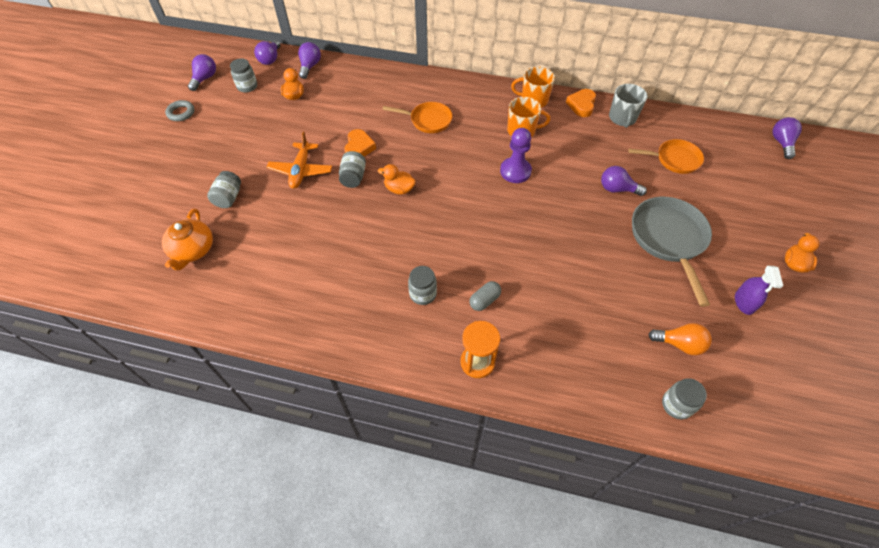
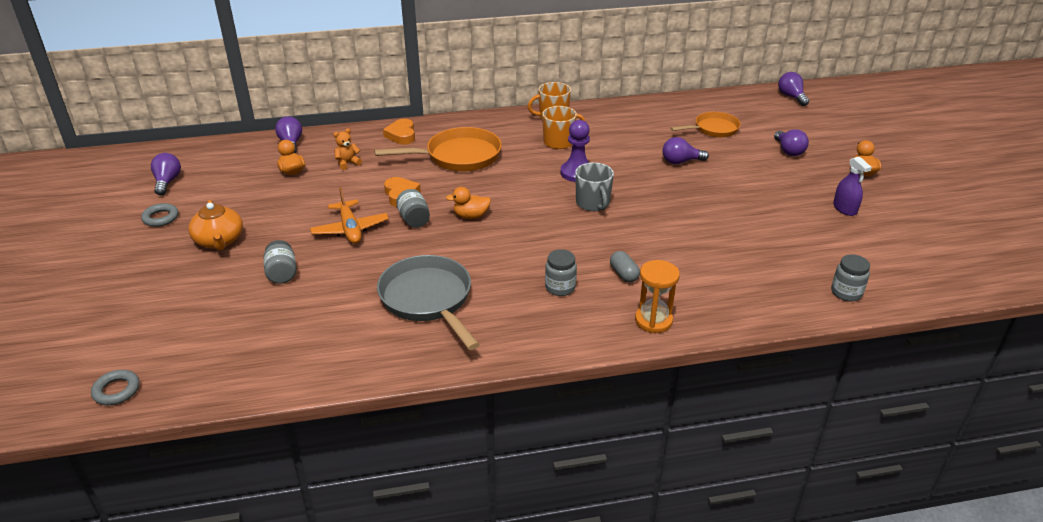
camera: 25 degrees left, 20 degrees down
(66, 266) = (116, 390): none -> grey ring
(193, 250) = (274, 328): orange teapot -> orange teapot (219, 241)
(247, 86) = (228, 176): grey jar -> none
(270, 59) = (238, 148): purple light bulb -> purple light bulb (788, 151)
(339, 100) = (347, 163): none -> orange teddy bear
(428, 120) = (458, 156): orange pan -> orange pan, size x1.59
(484, 300) = (624, 274): grey capsule -> grey capsule turned 45 degrees counterclockwise
(581, 105) = (601, 110): orange heart -> orange heart (401, 135)
(622, 118) = (645, 111): grey mug -> grey mug (593, 203)
(669, 239) = (752, 184): grey pan -> grey pan (428, 299)
(679, 344) = (816, 252): orange light bulb -> none

